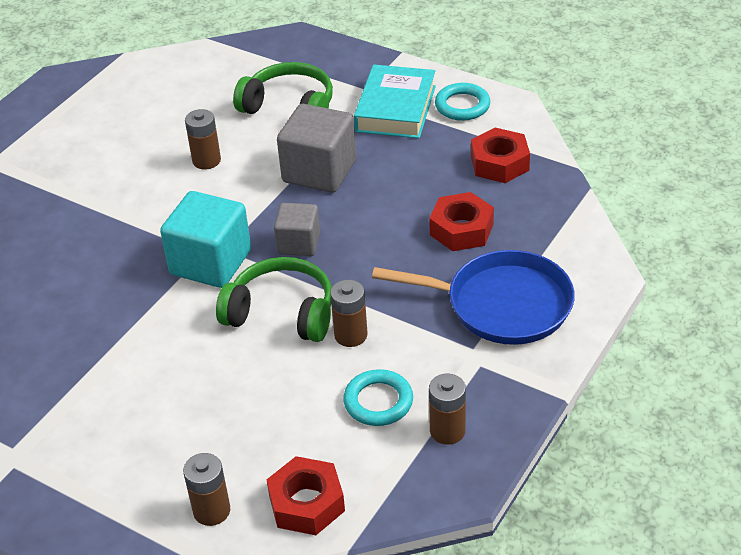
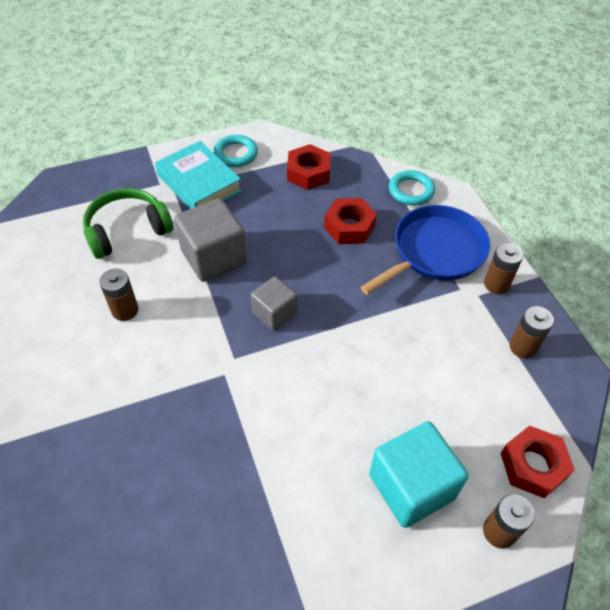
camera: 55 degrees left, 10 degrees up
(211, 262) = (240, 375): turquoise cube -> turquoise cube (411, 486)
(282, 312) = (335, 365): green headphones -> none
(351, 335) = (393, 341): brown battery -> brown battery (496, 284)
(378, 401) = (468, 366): turquoise ring -> turquoise ring (411, 191)

